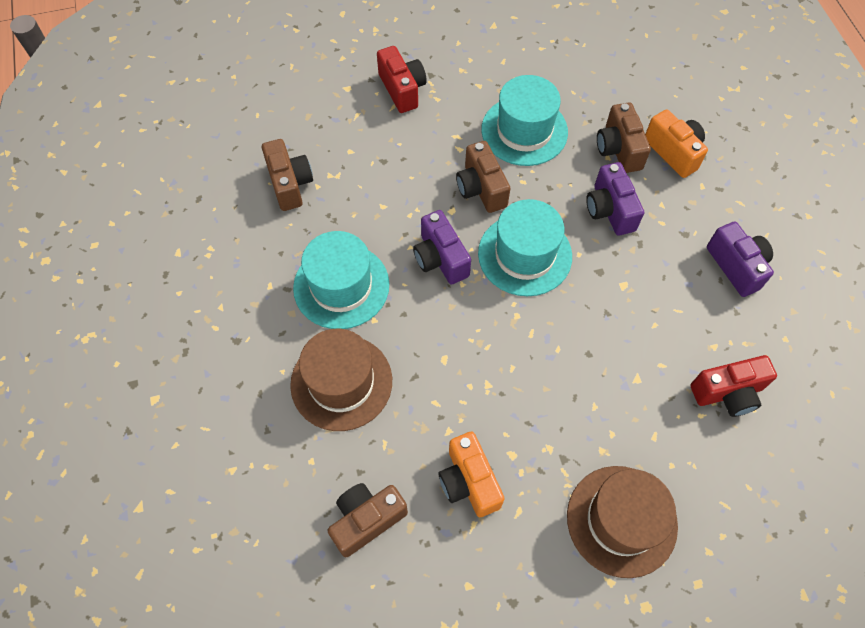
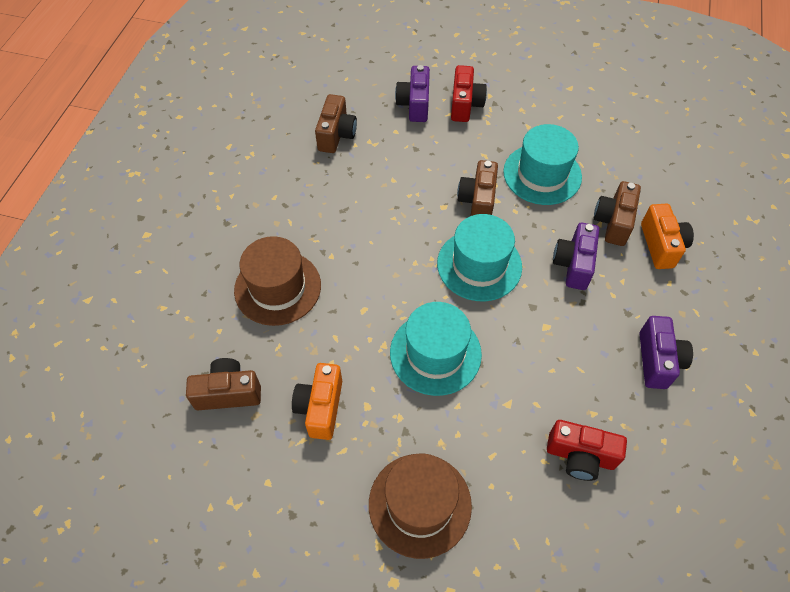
camera: 30 degrees right, 5 degrees down
(341, 286) = (324, 221): turquoise hat -> turquoise hat (435, 353)
(440, 258) = (411, 237): purple camera -> purple camera (414, 104)

